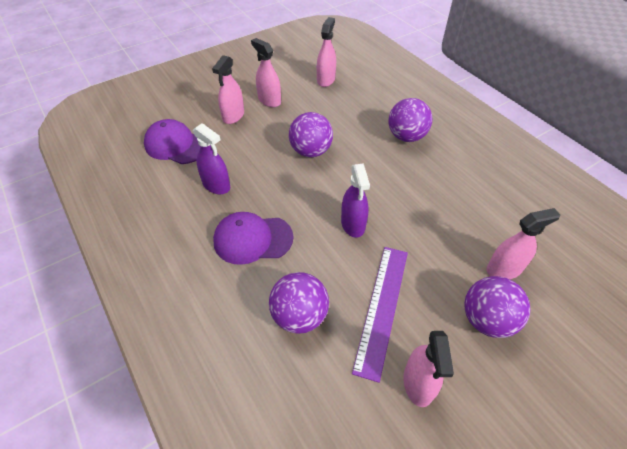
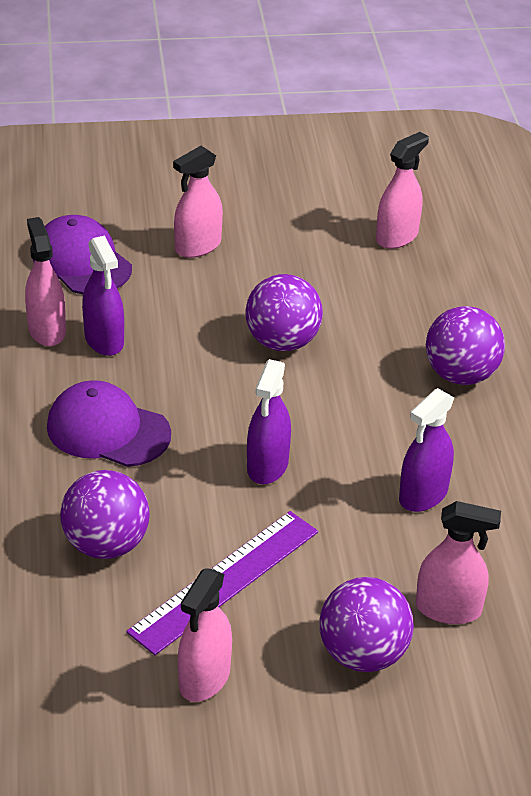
camera: 25 degrees right, 10 degrees down
(269, 100) = (273, 240): pink spray bottle -> pink spray bottle (47, 330)
(440, 207) = (423, 495): none -> purple spray bottle

